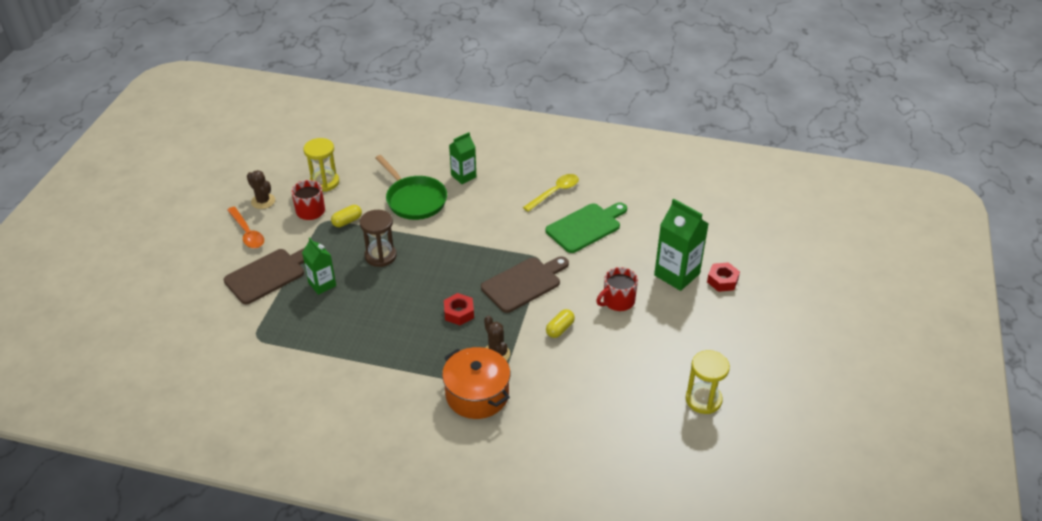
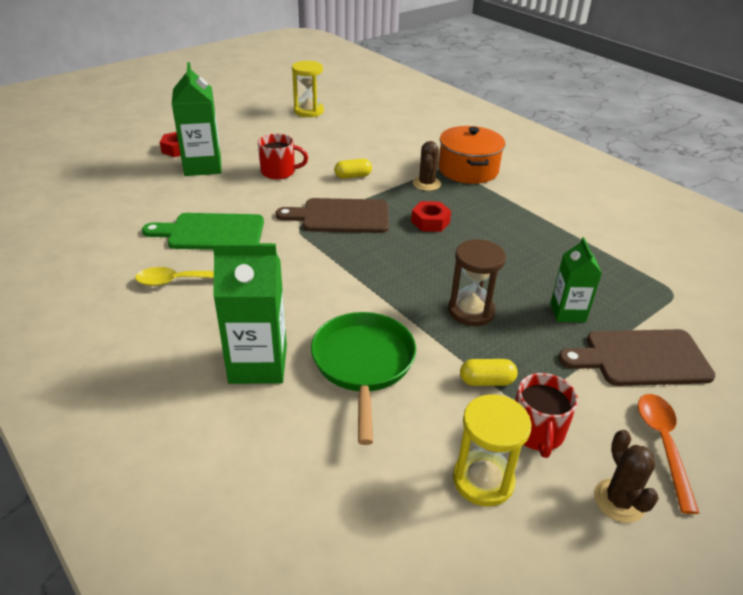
camera: 145 degrees left, 5 degrees down
(463, 176) = (258, 364): green carton -> green carton, size x1.61

